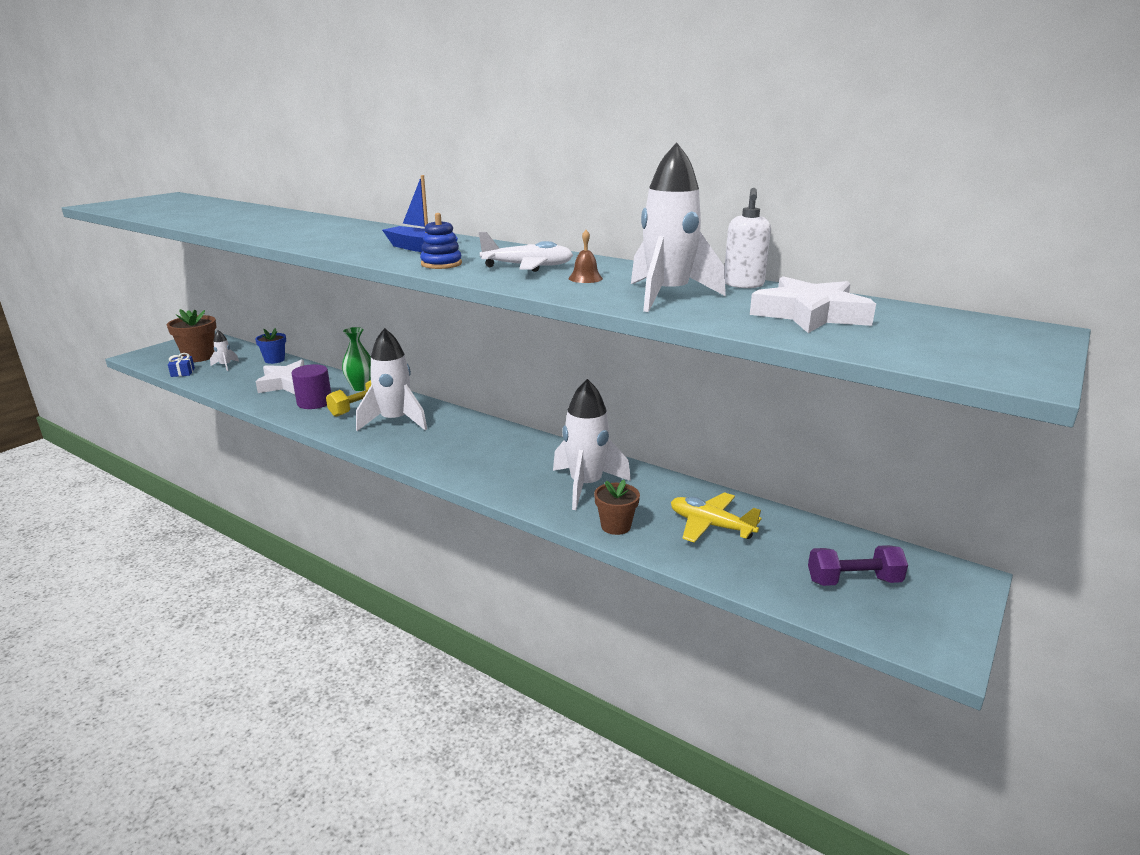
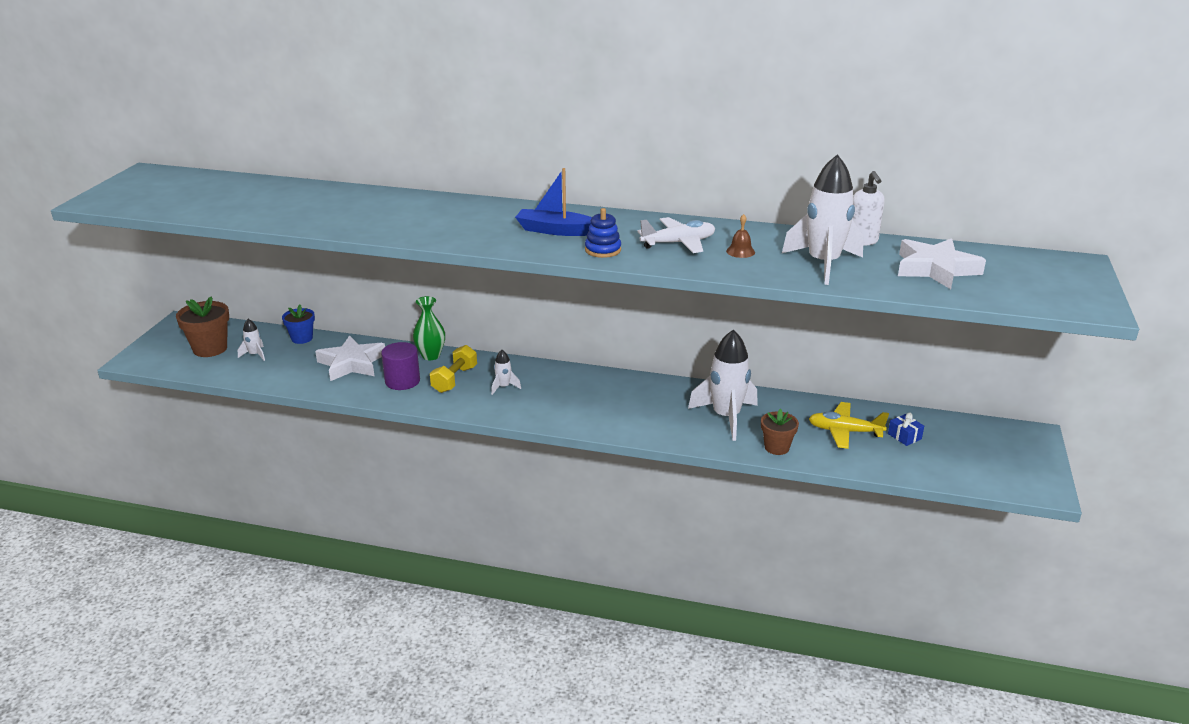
camera: 20 degrees left, 5 degrees up
(182, 372) = (216, 371): blue gift -> blue gift (904, 436)
(395, 421) = (504, 387): white rocket -> white rocket, size x0.46
(853, 581) = (966, 453): purple dumbbell -> none

